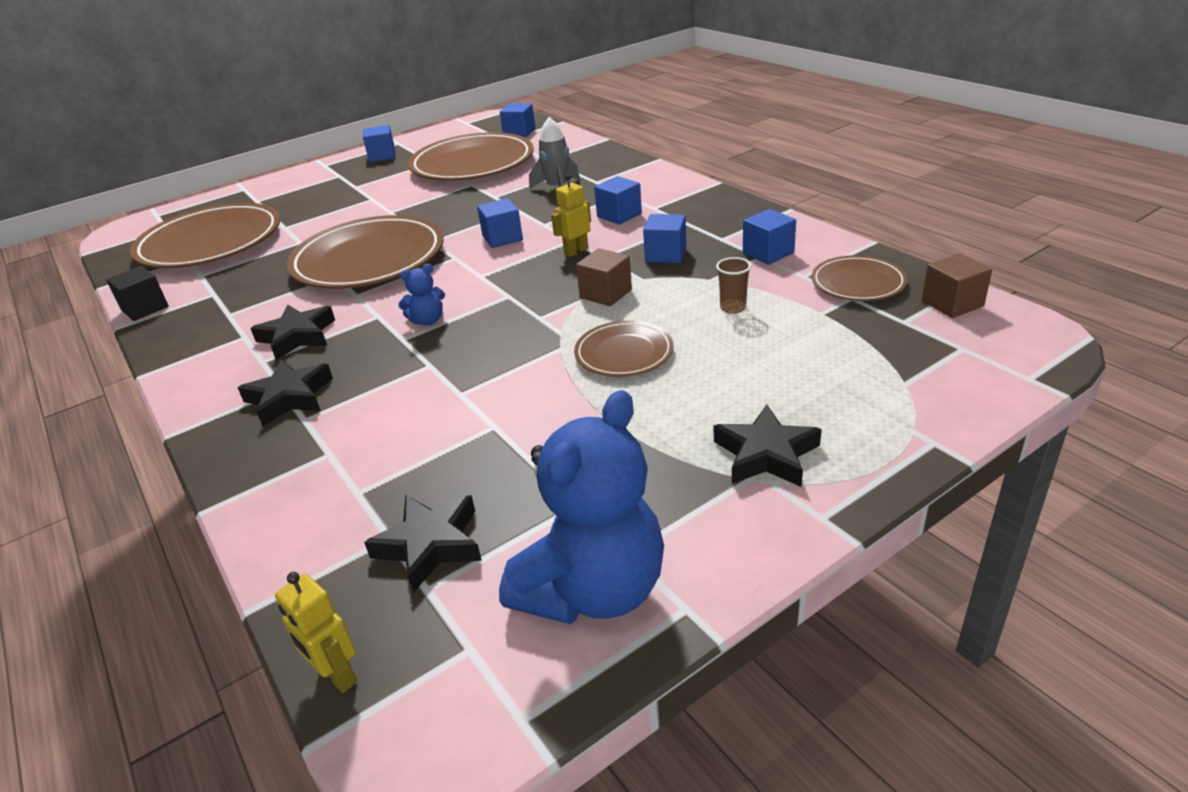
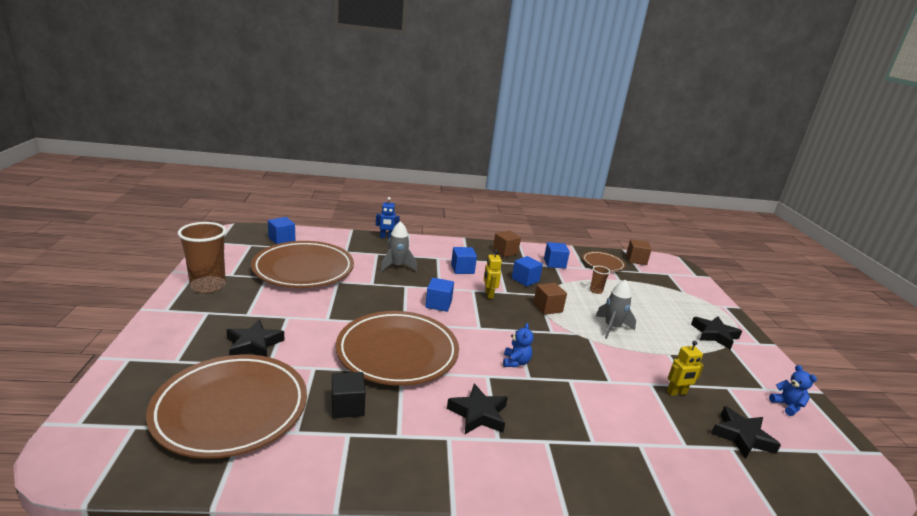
camera: 65 degrees left, 10 degrees down
(145, 308) = (319, 480): black cube -> black cube (347, 406)
(289, 397) = (561, 441): black star -> black star (254, 344)
(337, 676) = (830, 496): yellow robot -> yellow robot (676, 393)
(382, 156) = (208, 286): blue cube -> brown cup
(593, 590) = (787, 406): blue teddy bear -> blue teddy bear, size x0.44
(622, 156) = (386, 237): none -> blue robot
(624, 353) = (612, 328): brown plate -> grey rocket
(731, 215) = (505, 252): none -> brown cube

